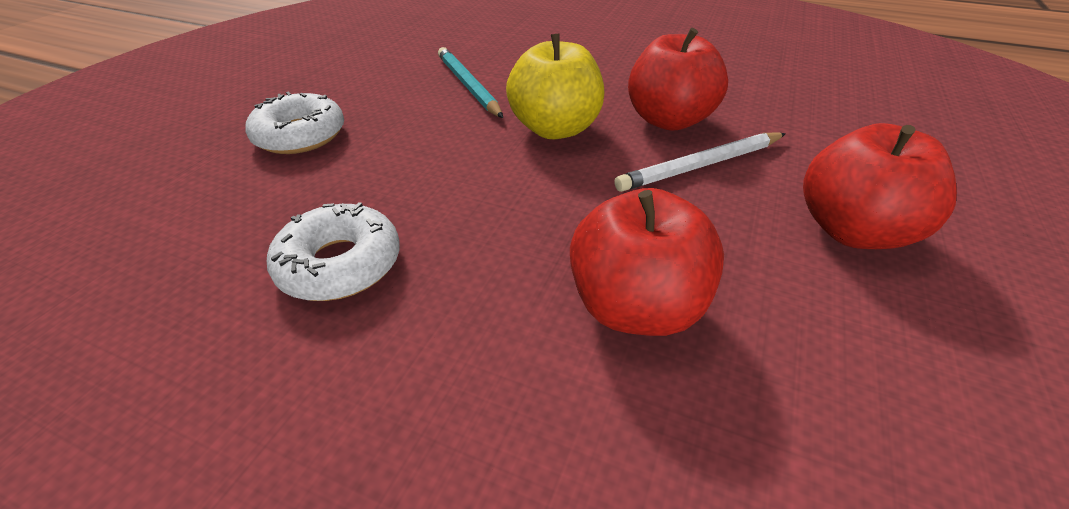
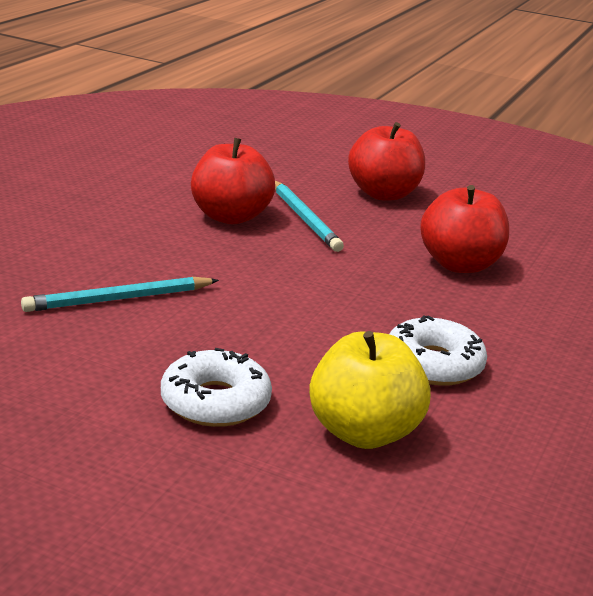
camera: 90 degrees left, 15 degrees down
(555, 129) = (234, 264): yellow apple -> yellow apple (363, 432)
(701, 165) = (305, 219): white pencil -> turquoise pencil

